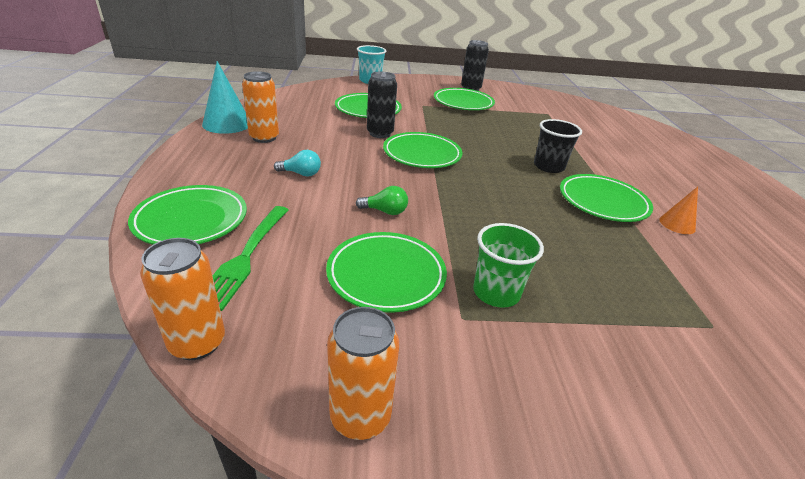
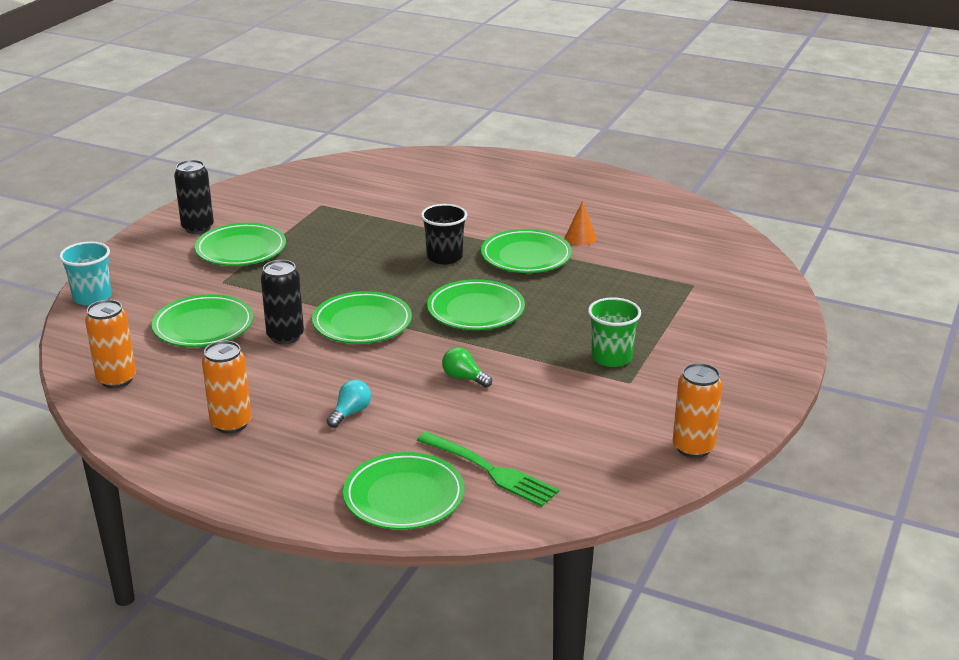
camera: 60 degrees left, 5 degrees down
(197, 343) = (590, 507): orange can -> orange can (116, 379)
(227, 124) = (159, 448): turquoise cone -> none
(385, 211) = (464, 378): green light bulb -> green light bulb turned 90 degrees counterclockwise
(386, 275) = (561, 402): green plate -> green plate (476, 310)

